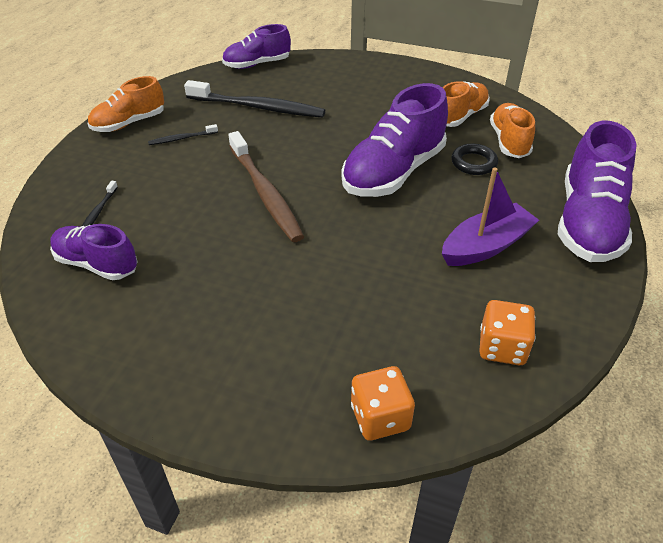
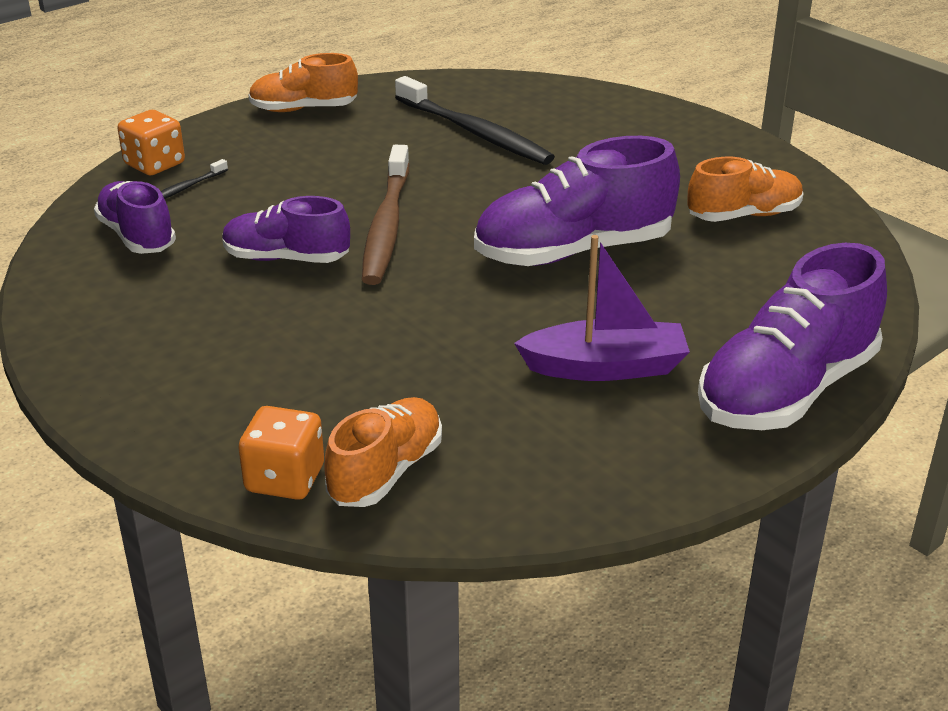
camera: 30 degrees right, 10 degrees down
(181, 138) = (347, 141): black toothbrush -> none
(257, 64) = (525, 84): purple shoe -> purple shoe (286, 258)
(473, 163) = (698, 274): black ring -> none
(502, 347) = (502, 473): orange dice -> orange dice (154, 164)
(509, 141) = (782, 265): orange shoe -> orange shoe (386, 472)

